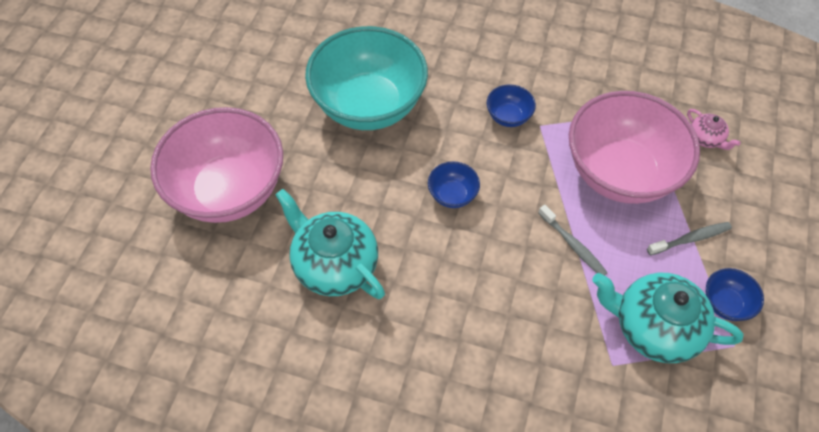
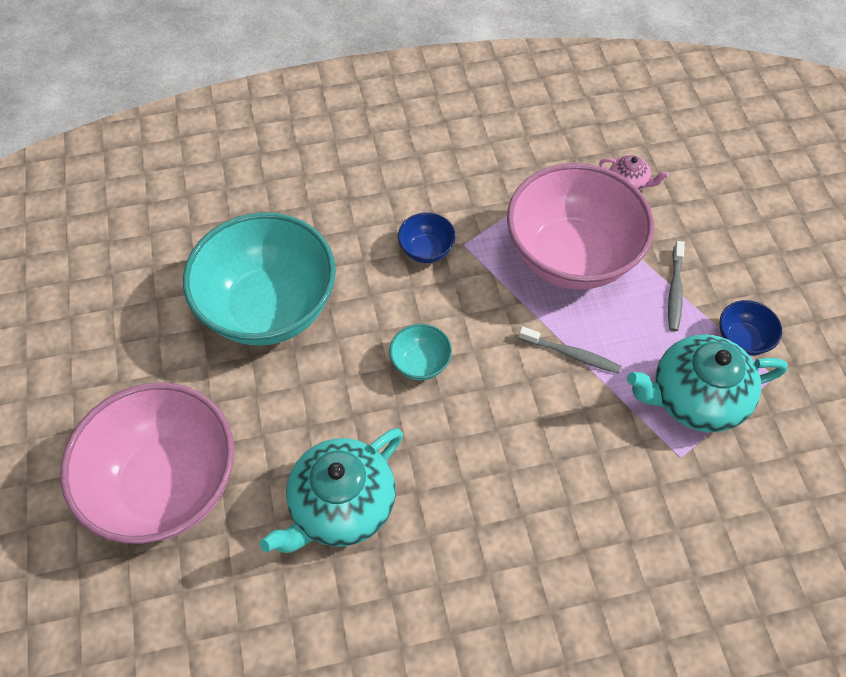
camera: 30 degrees left, 0 degrees up
(334, 264) = (341, 506): turquoise teapot -> turquoise teapot turned 60 degrees counterclockwise
(452, 195) = (420, 363): blue bowl -> turquoise bowl
(690, 239) = (674, 291): grey toothbrush -> grey toothbrush turned 150 degrees clockwise

